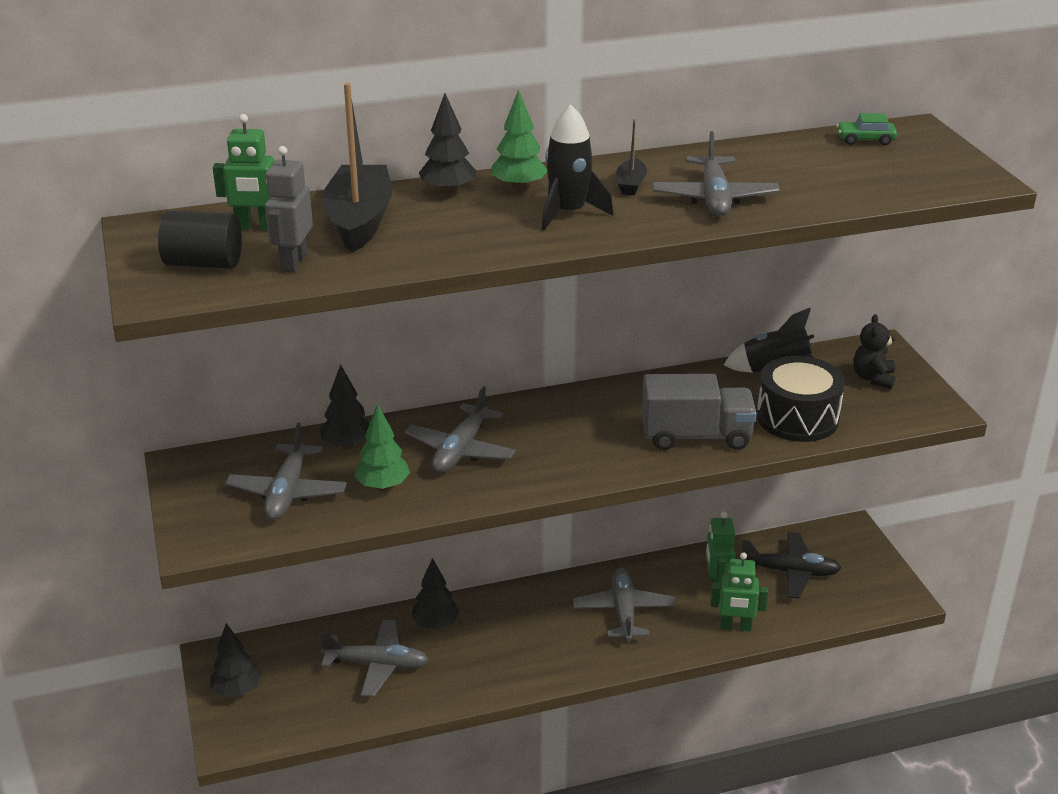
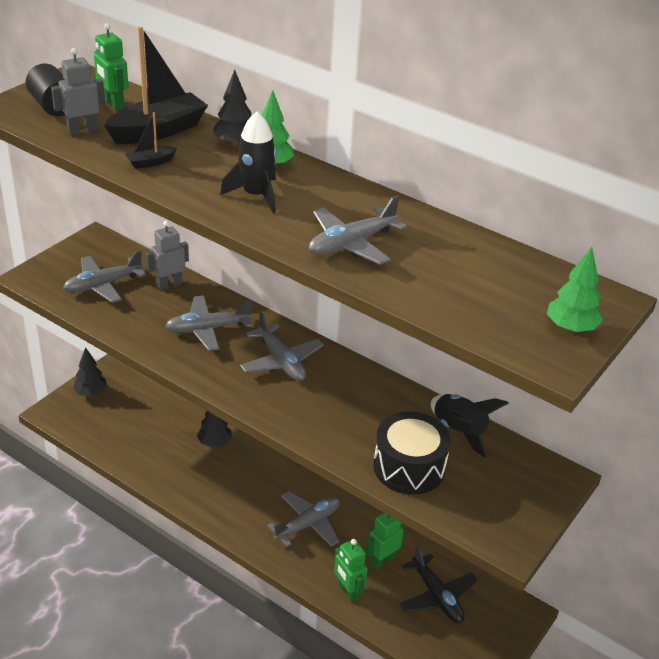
camera: 50 degrees right, 5 degrees up
(347, 445) = (169, 284): black tree -> grey robot
(377, 665) = (158, 436): grey plane -> grey plane (281, 361)
(383, 486) = (141, 316): green tree -> green tree (570, 328)
(630, 184) = (330, 204): black boat -> black boat (150, 162)
(696, 436) = (330, 424): grey truck -> none
(865, 139) = (550, 280): green car -> none
(873, 378) = (511, 488): black teddy bear -> none

